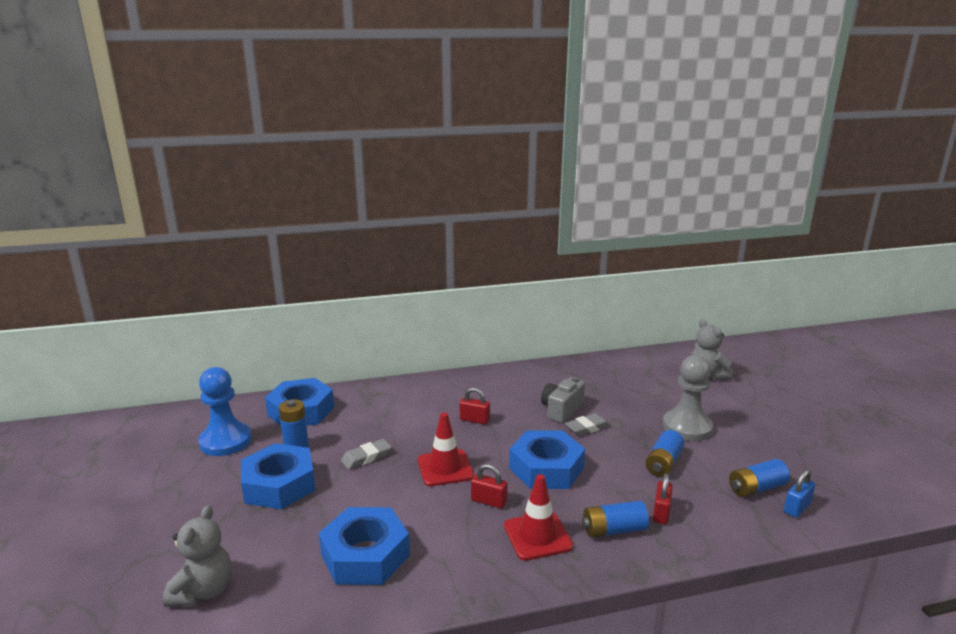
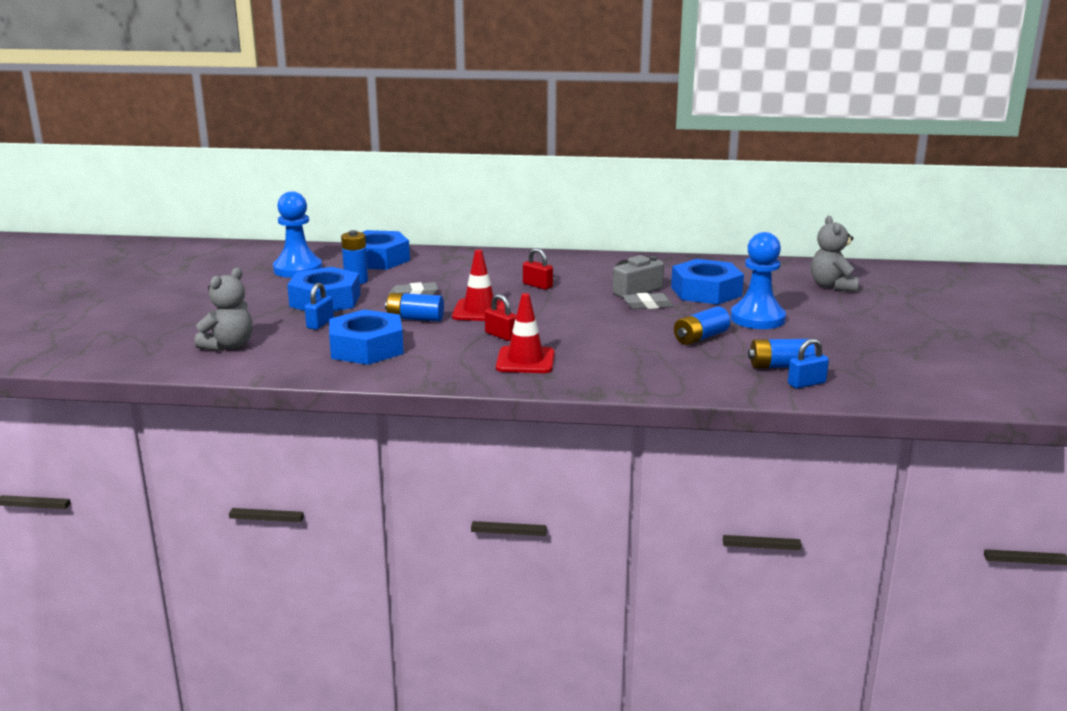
camera: 20 degrees right, 0 degrees up
(293, 525) = (320, 323): none -> blue padlock
(546, 468) = (576, 324): blue nut -> blue nut (706, 291)
(613, 530) = (600, 368): blue battery -> blue battery (415, 318)
(661, 513) = (659, 365): red padlock -> none
(687, 427) = (757, 318): grey pawn -> blue pawn

